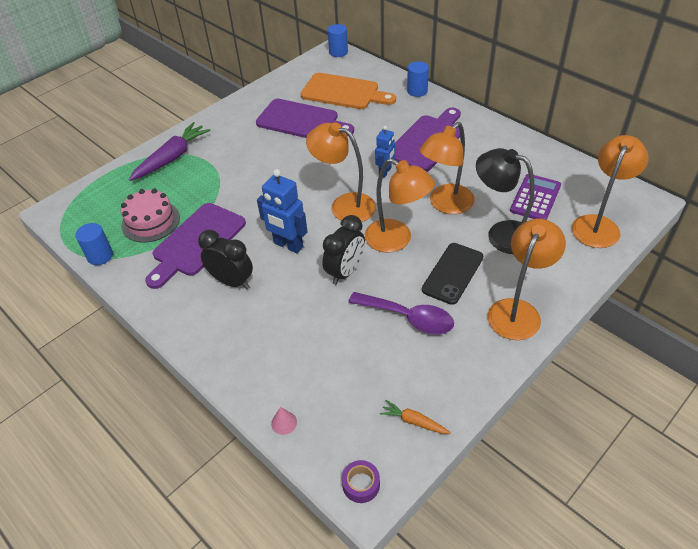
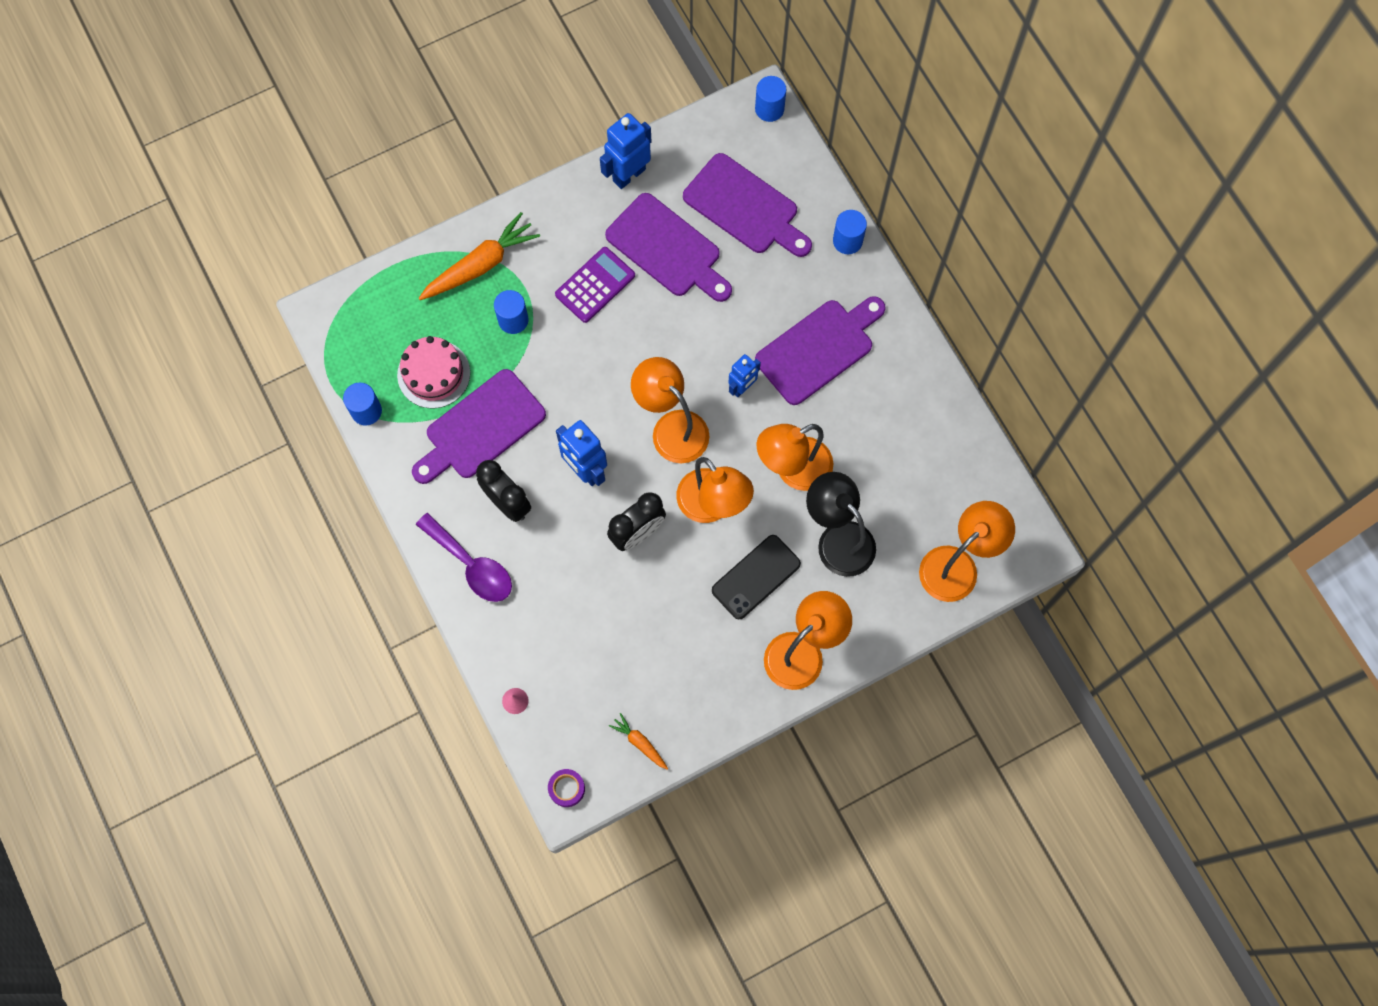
camera: 15 degrees right, 25 degrees up
(172, 158) = (480, 265): purple carrot -> orange carrot
(204, 179) = (513, 320): none -> blue cylinder
(261, 96) = (628, 175): none -> blue robot
(343, 92) = (745, 207): orange cutting board -> purple cutting board
(409, 318) = (683, 620): purple spoon -> purple spoon (472, 565)
(535, 198) = (906, 497): purple calculator -> purple calculator (595, 285)

